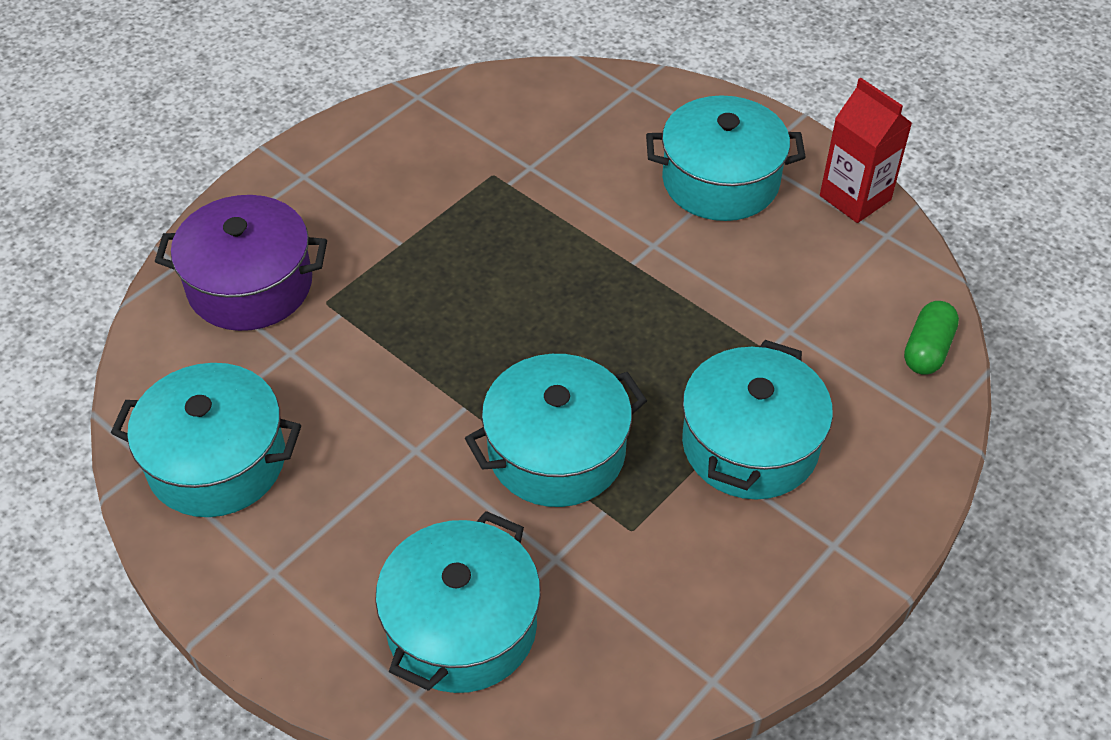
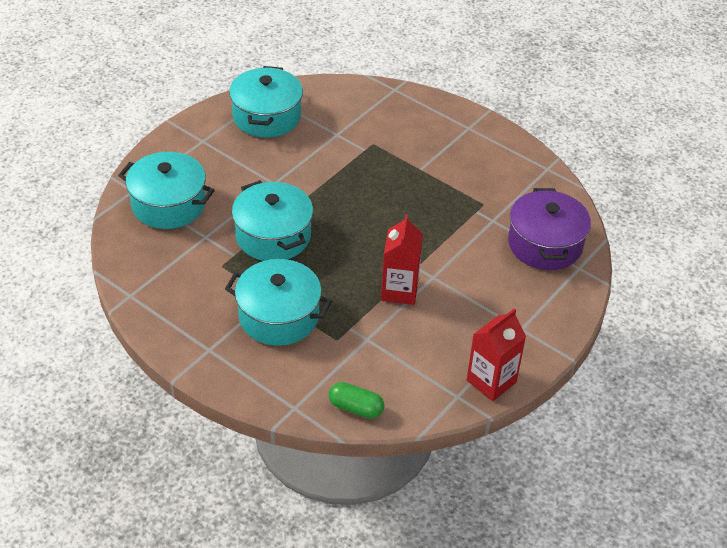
camera: 85 degrees right, 5 degrees down
(250, 285) = (382, 116): purple pot -> purple pot (545, 244)
(684, 286) = (399, 290): none -> red carton
(720, 181) = (496, 310): turquoise pot -> none

